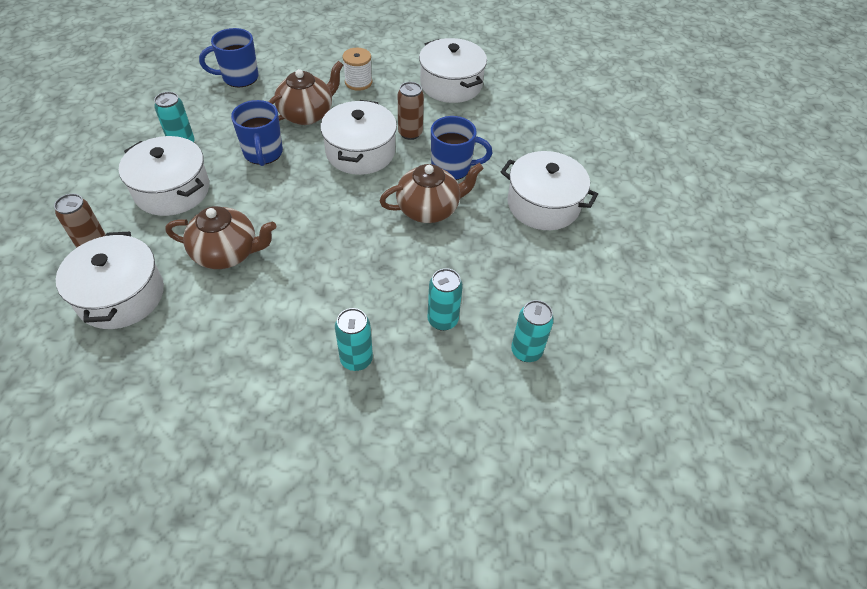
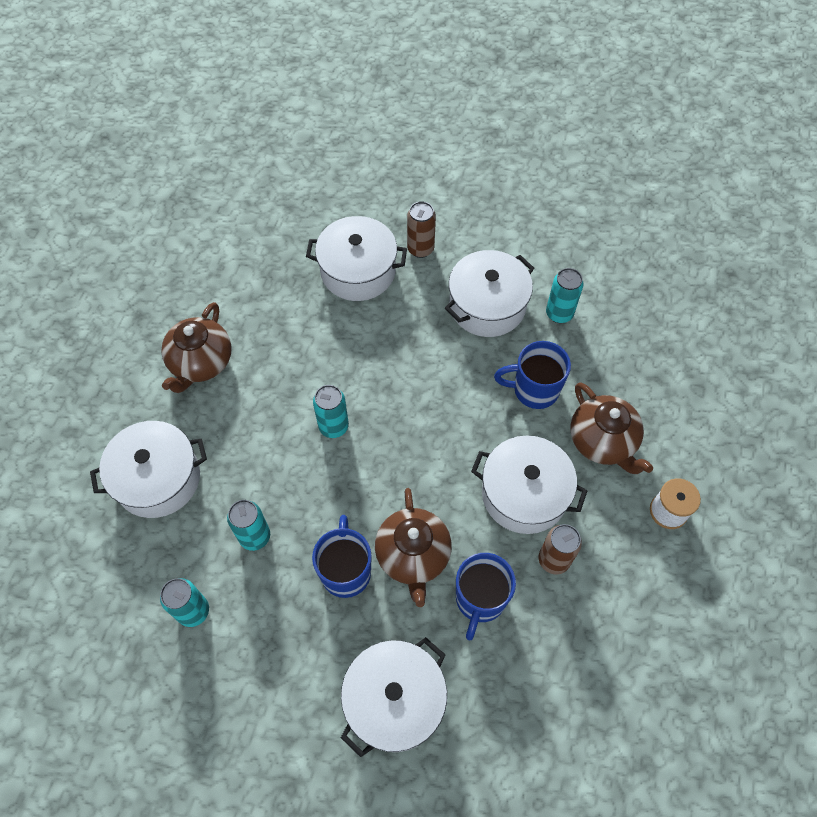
camera: 105 degrees right, 10 degrees up
(227, 253) = (390, 351): brown teapot -> brown teapot (201, 363)
(239, 77) = (682, 371): blue mug -> blue mug (346, 571)
(356, 359) = (234, 450): turquoise can -> turquoise can (333, 426)
(451, 84) = (659, 639): white pot -> white pot (158, 479)

